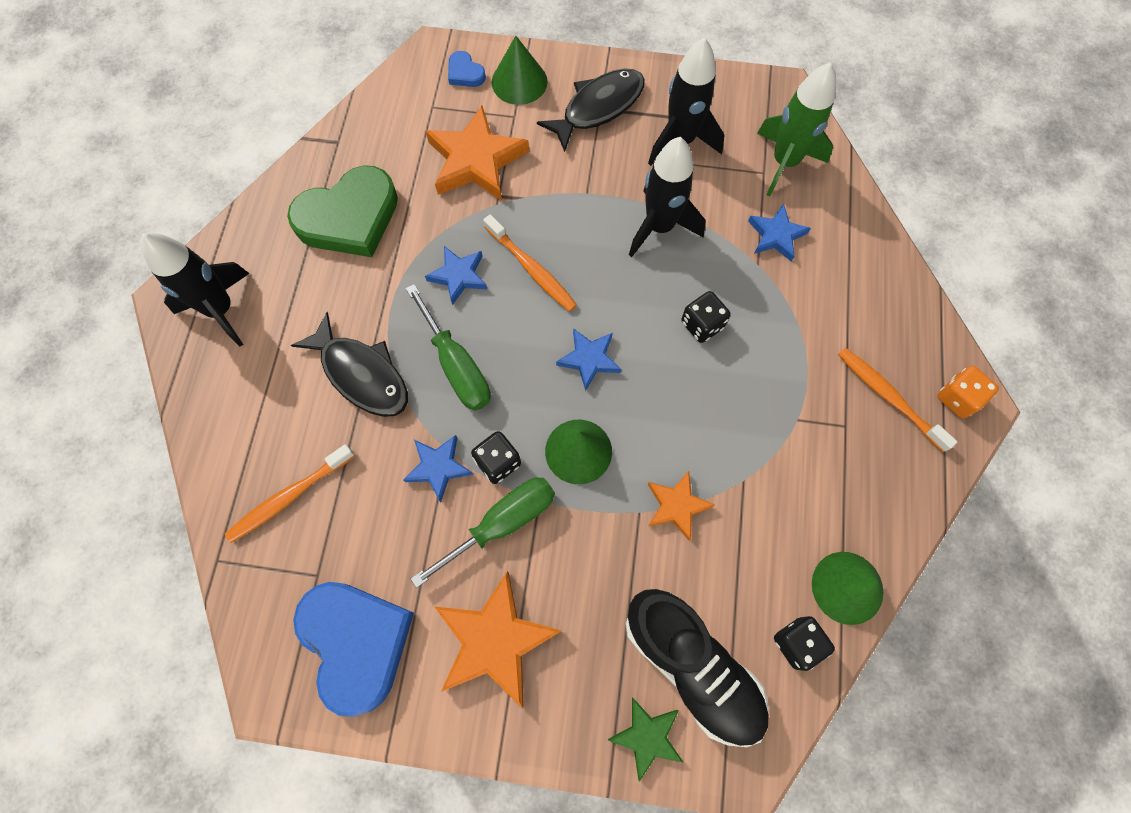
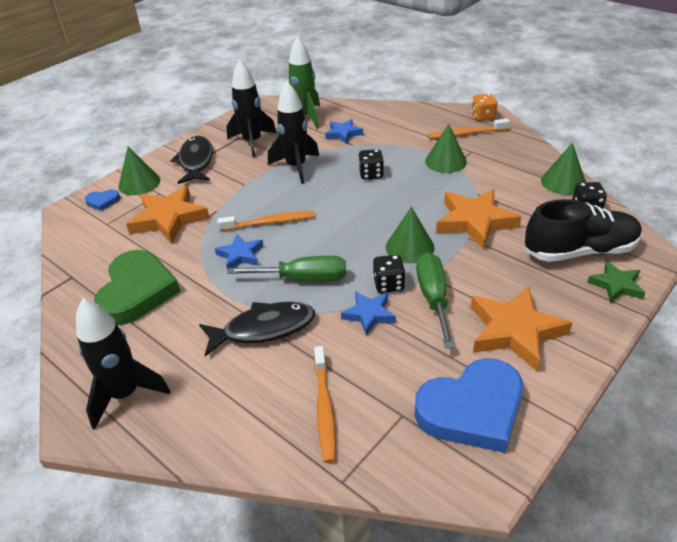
camera: 55 degrees left, 30 degrees down
(356, 642) = (472, 409): blue heart -> blue heart turned 150 degrees clockwise
(589, 359) = (353, 221): blue star -> none
(676, 506) = (475, 222): orange star -> orange star, size x1.76
(795, 403) = (445, 161): none -> green cone

